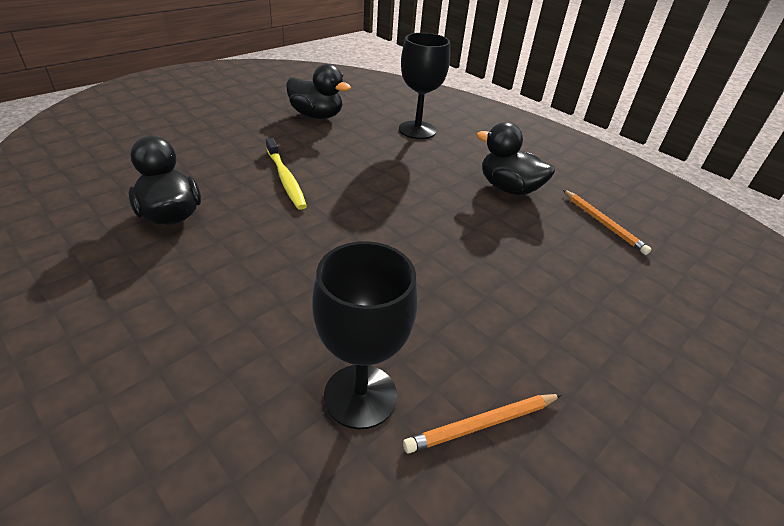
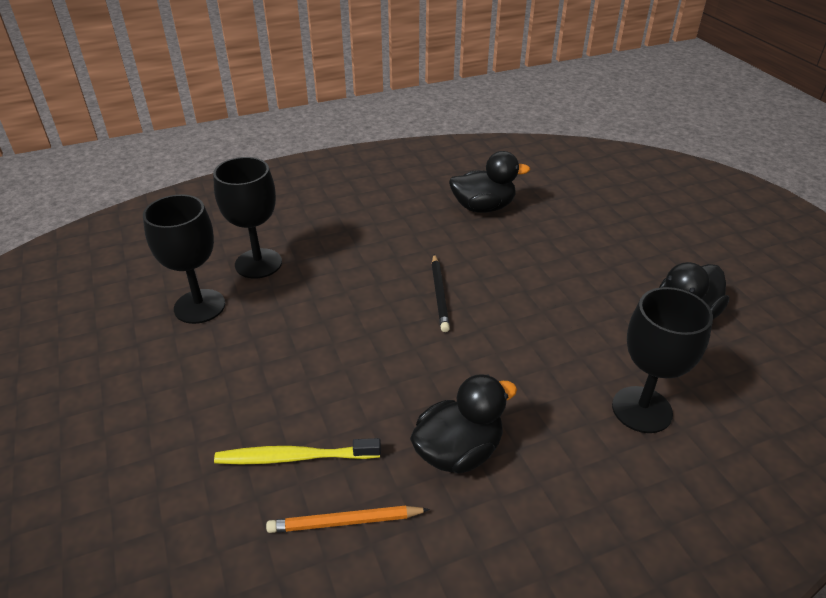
camera: 115 degrees right, 0 degrees up
(286, 179) = (525, 270): yellow toothbrush -> yellow toothbrush (293, 457)
(346, 221) = (439, 294): none -> black pencil
(482, 424) = (199, 306): orange pencil -> black goblet

